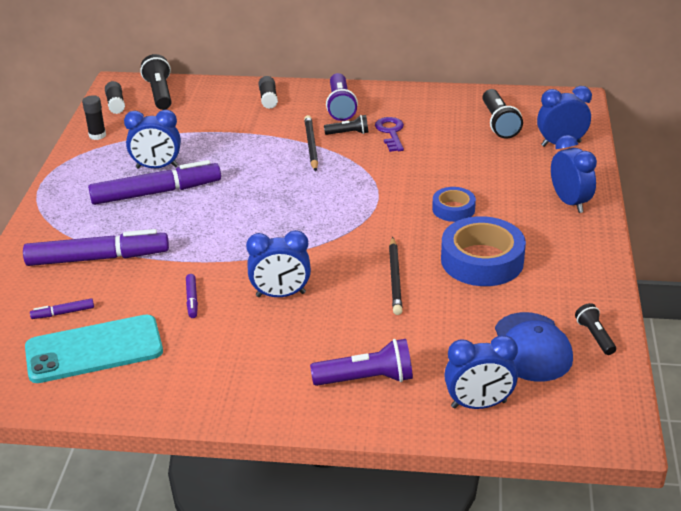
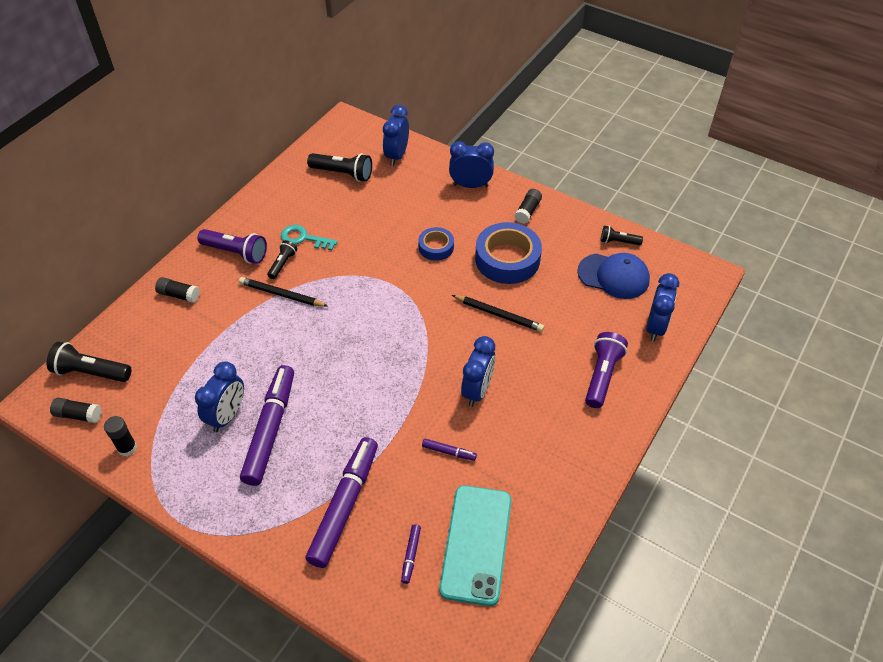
camera: 65 degrees left, 15 degrees up
(391, 132) = (304, 238): purple key -> turquoise key
(572, 253) = (528, 211): none -> black glue stick

